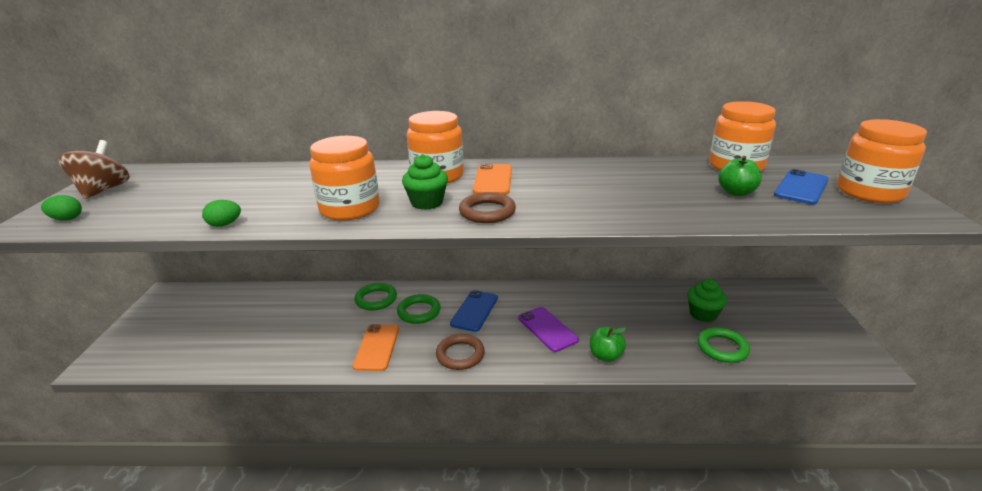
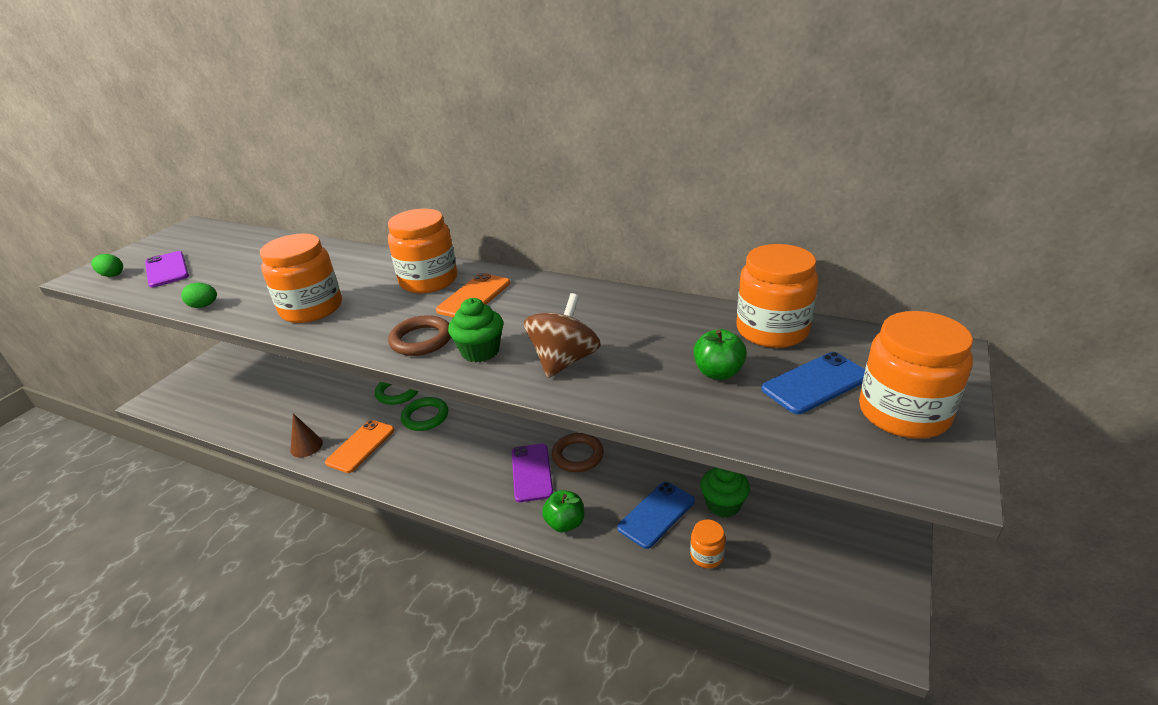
camera: 25 degrees right, 5 degrees up
(103, 190) = (162, 247): brown spinning top -> brown spinning top (564, 361)
(136, 205) = (167, 269): none -> purple phone
(320, 360) = (306, 446): none -> brown cone
(427, 203) = (382, 315): green cupcake -> green cupcake (480, 351)
(460, 355) = (425, 477): brown ring -> brown ring (578, 455)
(474, 311) = (477, 430): blue phone -> blue phone (656, 514)
(722, 348) = (706, 555): green ring -> orange jar

